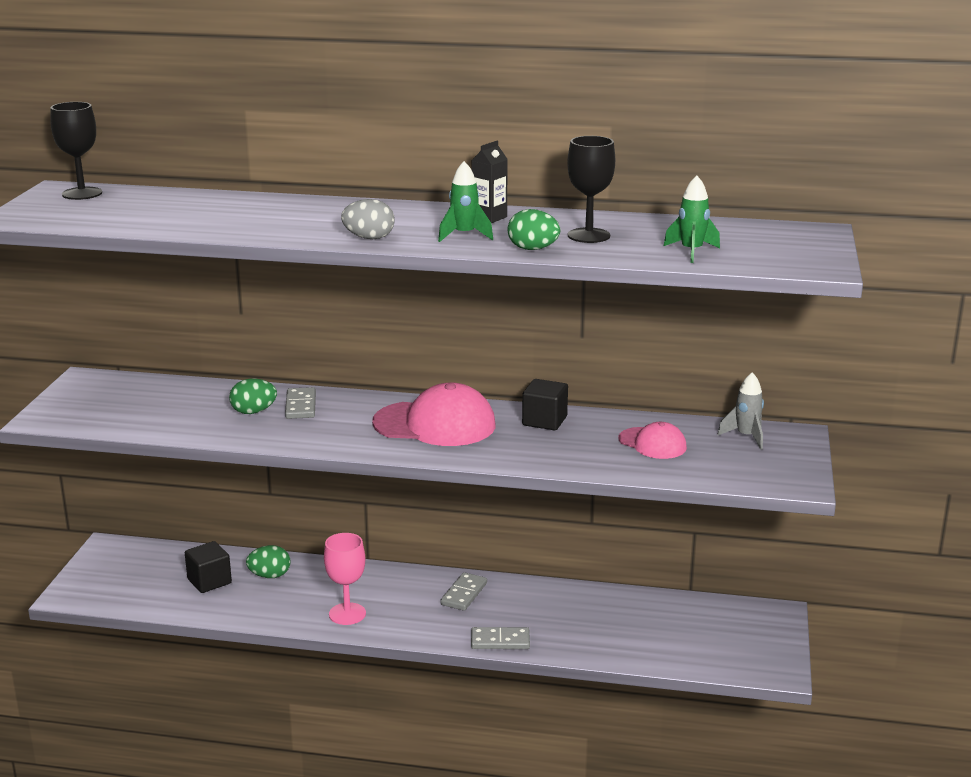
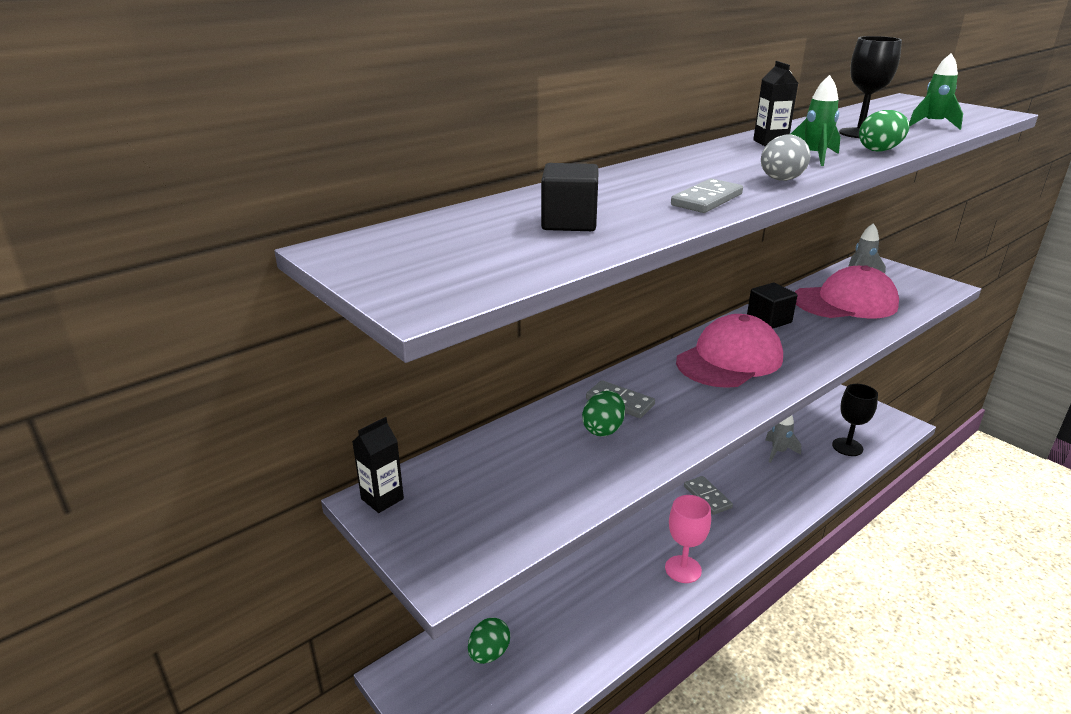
camera: 50 degrees left, 5 degrees up
(82, 193) = (390, 243): black goblet -> black goblet (847, 447)
(89, 379) = (382, 499): none -> black carton
(209, 581) = (546, 629): black cube -> black cube (569, 222)
(270, 576) = (577, 585): green egg -> green egg (489, 653)
(500, 641) = (787, 511): grey domino -> grey domino (706, 200)
(596, 609) = (778, 452): none -> grey rocket
(652, 443) = (845, 302): pink cap -> pink cap, size x1.78

